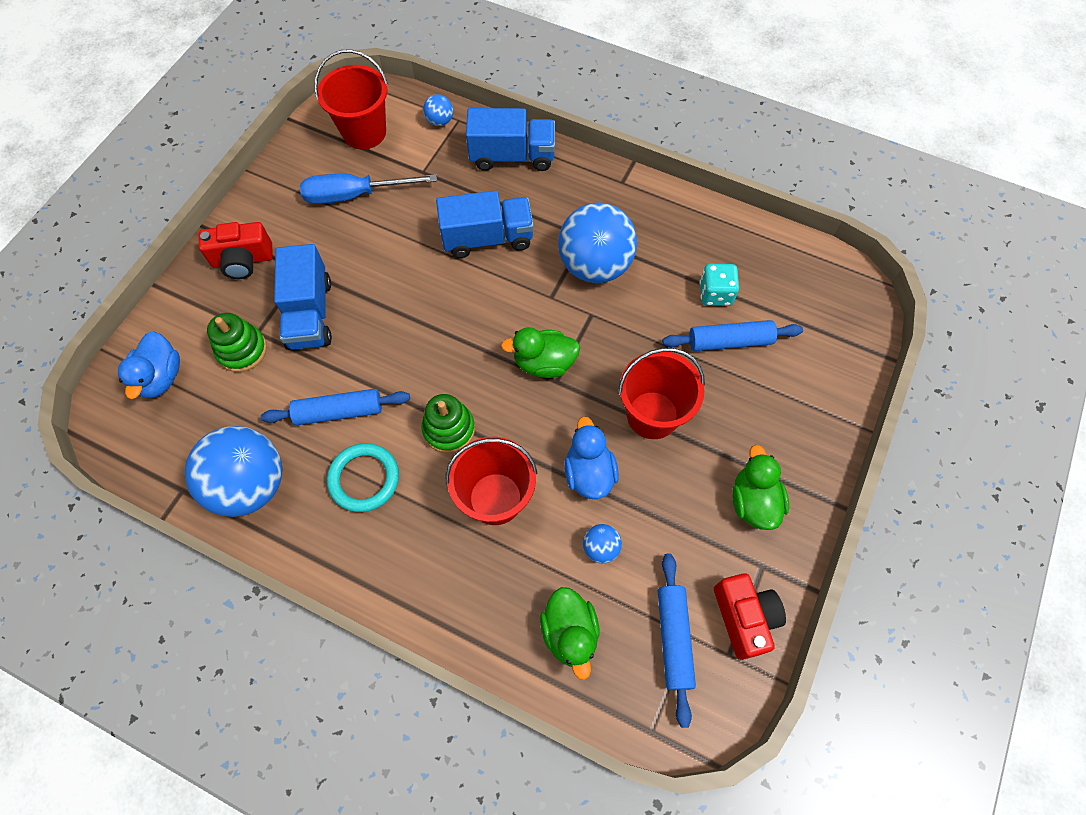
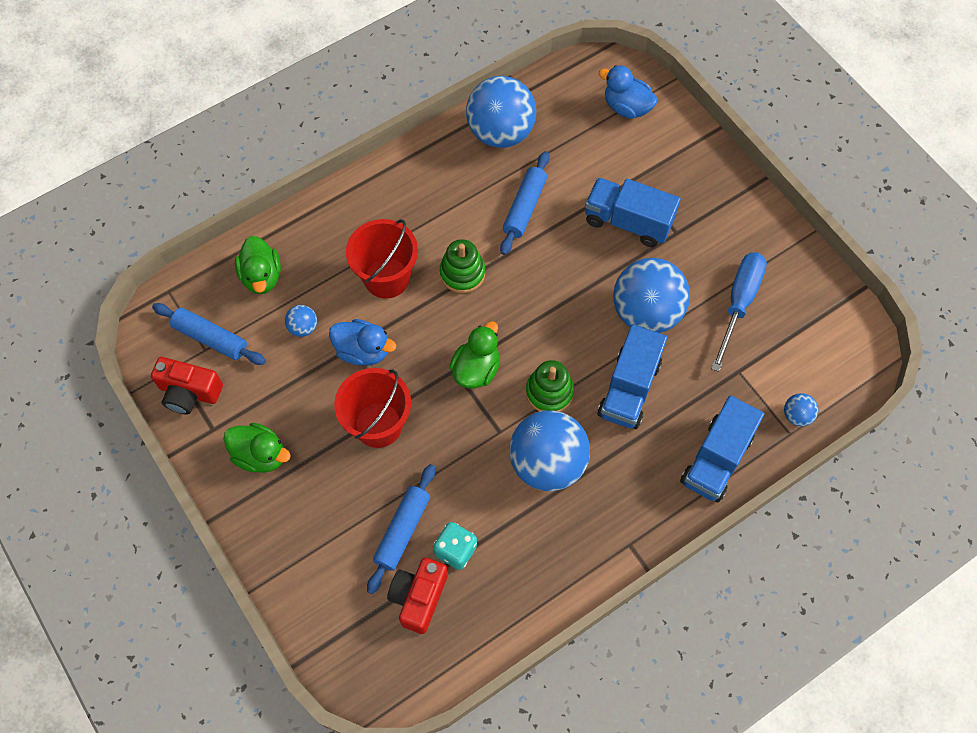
camera: 120 degrees right, 0 degrees up
(242, 350) = (620, 165): green stacking toy -> green stacking toy (549, 392)
(243, 260) = (711, 194): red camera -> red camera (419, 597)
(364, 132) = (815, 343): red bucket -> none
(364, 479) = (459, 202): turquoise ring -> none
(403, 257) = (646, 312): none -> blue ball
(570, 633) = (262, 276): green duck -> green duck turned 120 degrees counterclockwise

